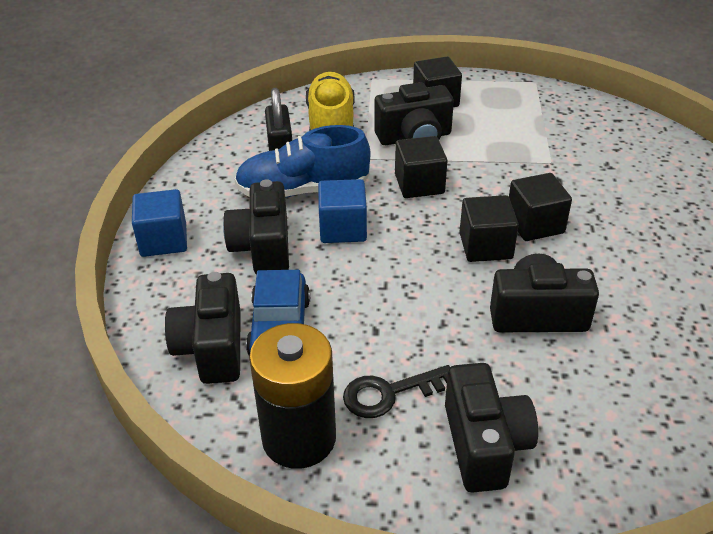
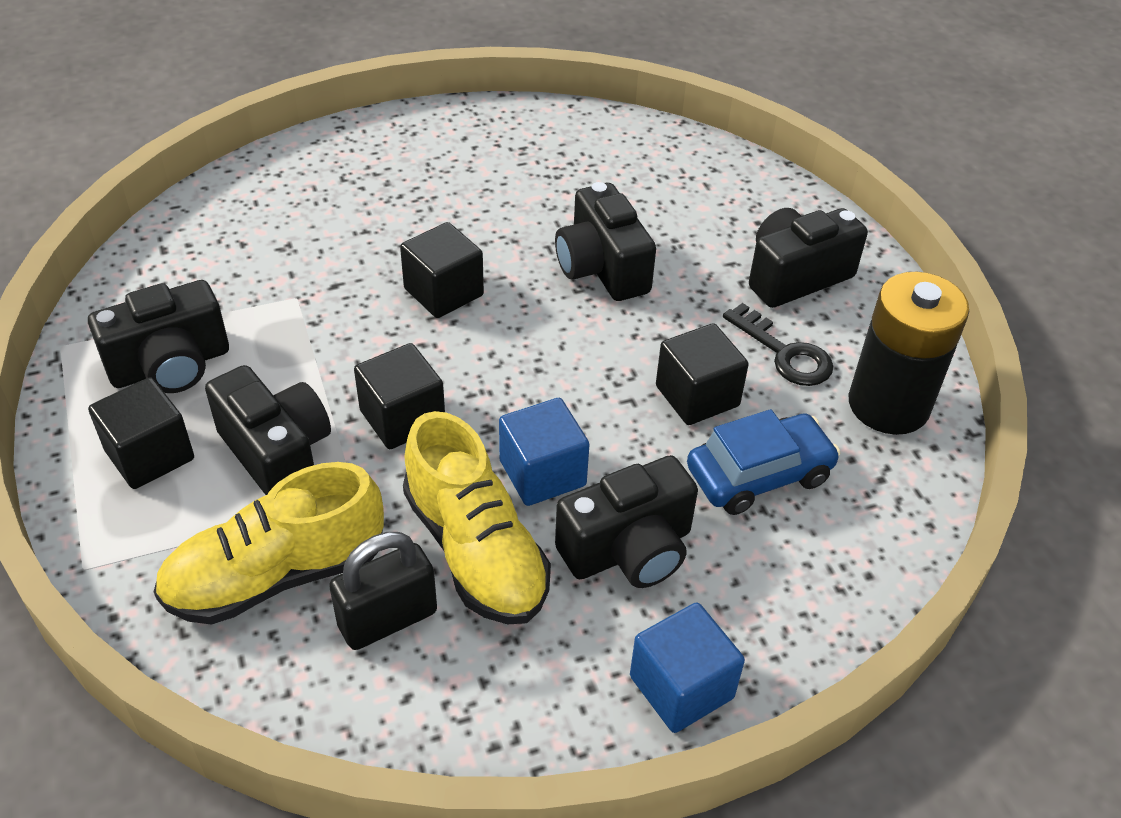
camera: 115 degrees left, 5 degrees up
(212, 348) = (832, 529): black camera -> black camera (171, 366)
(303, 191) = (476, 550): blue shoe -> yellow shoe
(485, 246) = (508, 327): black cube -> black cube (697, 396)

